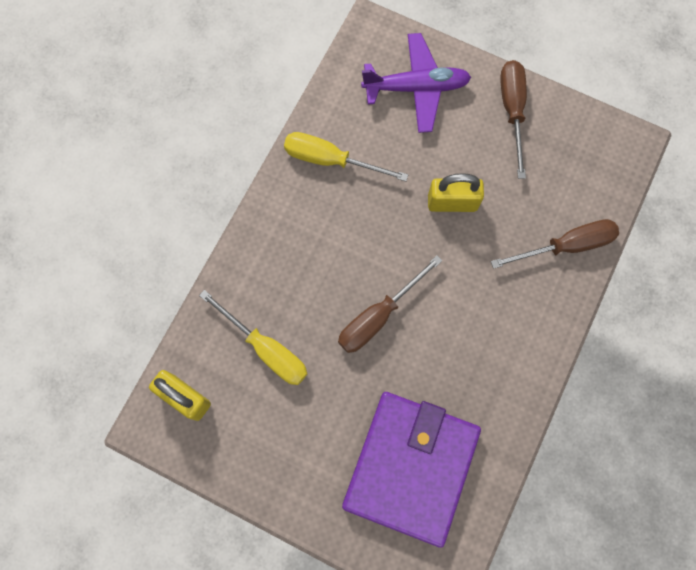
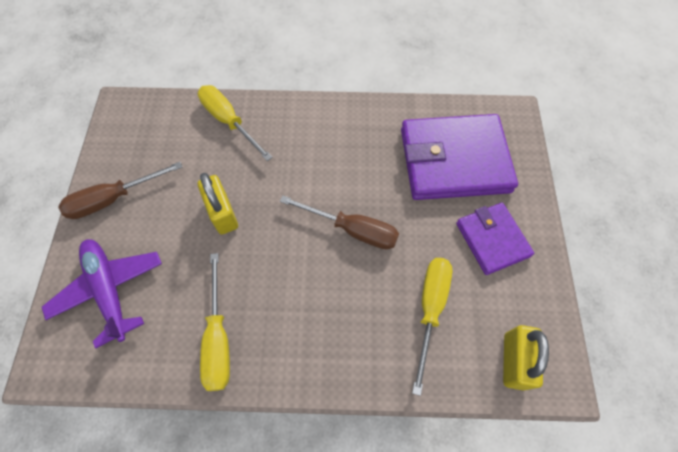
camera: 115 degrees left, 10 degrees down
(302, 451) = (492, 239): none -> purple wallet
(566, 246) = (229, 121): brown screwdriver -> yellow screwdriver

